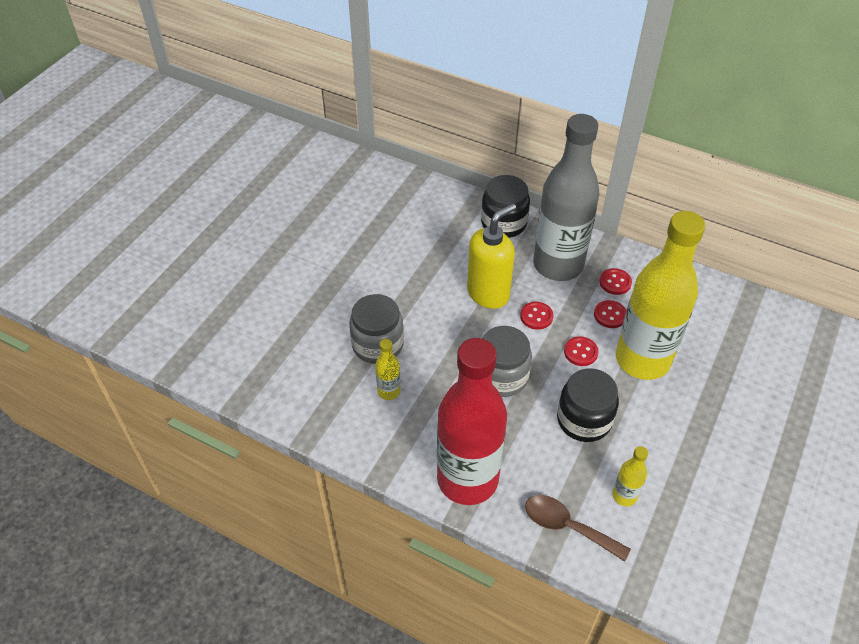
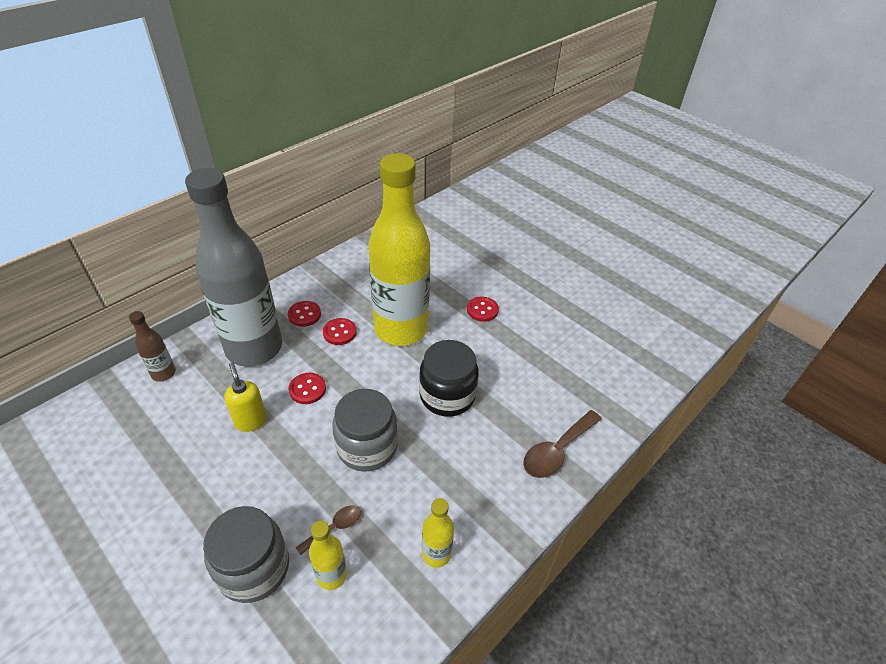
camera: 75 degrees left, 5 degrees down
(424, 380) = (334, 528): none -> brown spoon
(467, 479) = (482, 523): red bottle -> none
(488, 293) = (251, 421): yellow soap dispenser -> yellow soap dispenser, size x0.57
(503, 223) = (163, 373): black jar -> brown bottle
(580, 352) = (370, 370): red button -> red button (482, 310)
(624, 496) = (535, 395): yellow bottle -> yellow bottle (436, 554)

